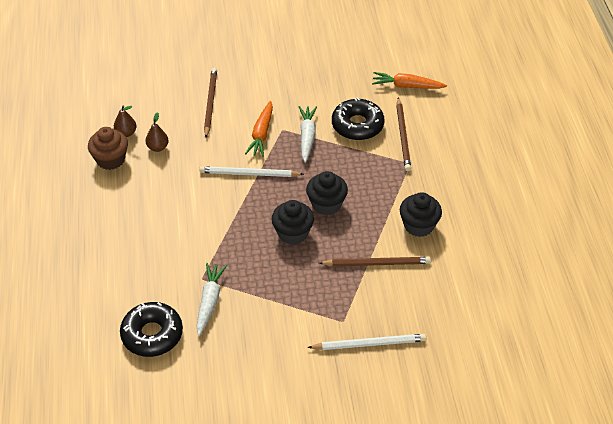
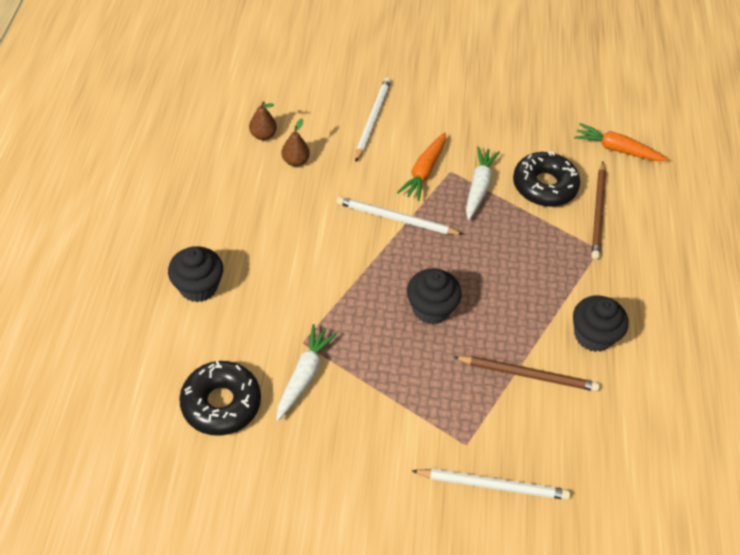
camera: 10 degrees right, 5 degrees up
(110, 159) = (236, 164): brown cupcake -> none
(210, 103) = (372, 119): brown pencil -> white pencil
(326, 204) = (482, 280): black cupcake -> black cupcake (198, 286)

